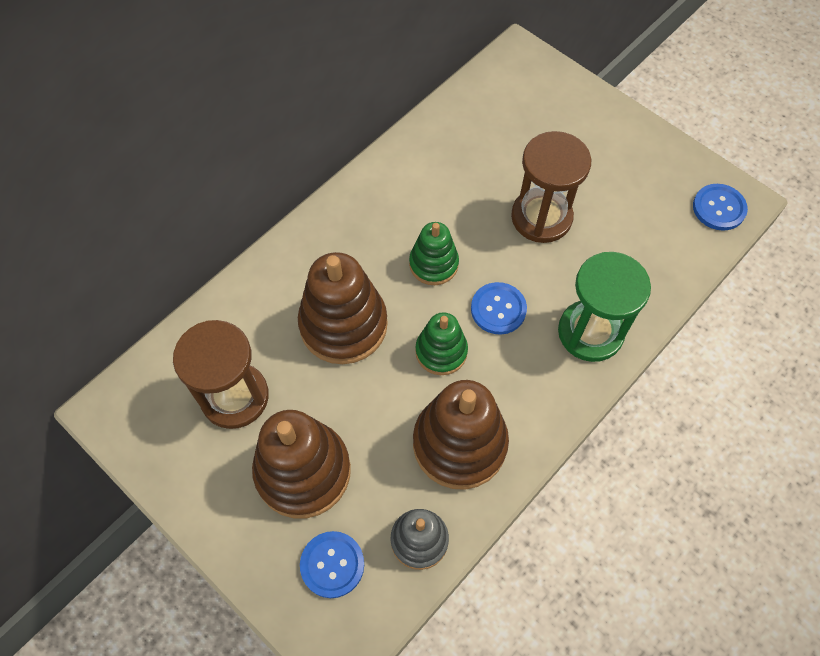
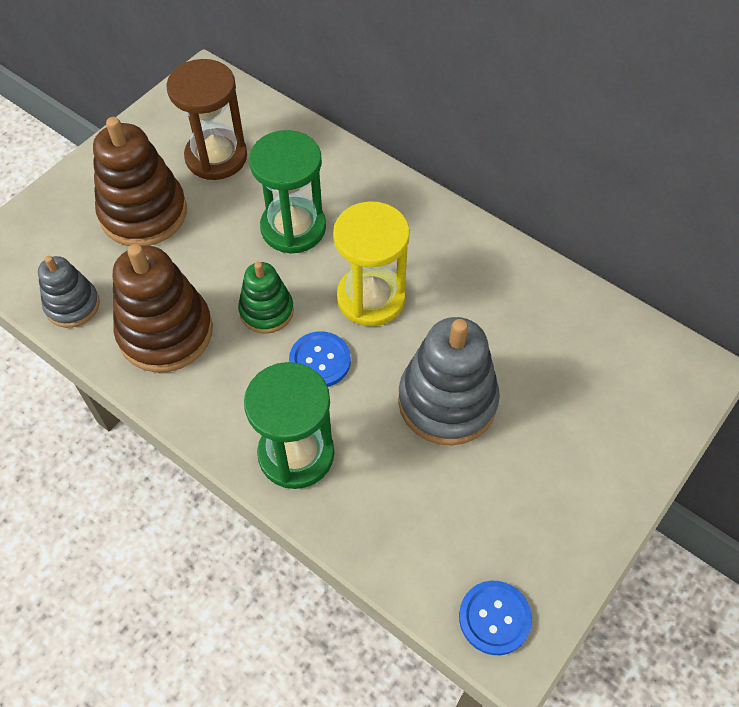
camera: 85 degrees right, 5 degrees down
(332, 564) = (57, 243): blue button -> none
(343, 325) = (293, 228): brown stacking toy -> green hourglass
(433, 264) = (371, 298): green stacking toy -> yellow hourglass
(541, 217) = (447, 401): brown hourglass -> grey stacking toy

